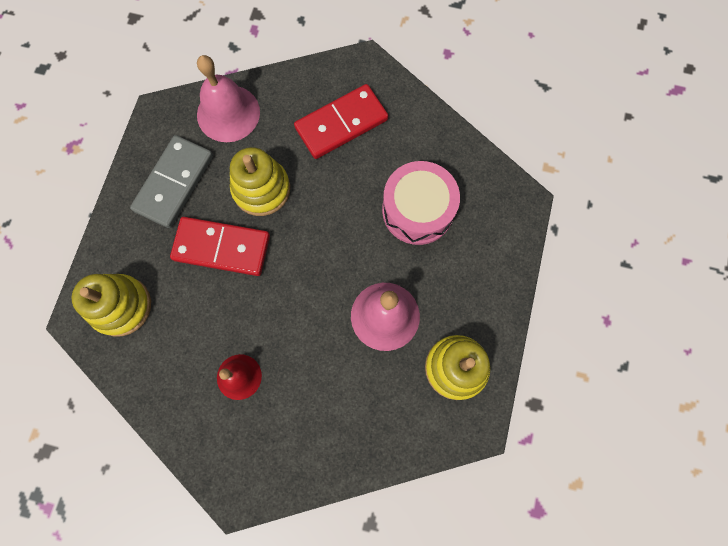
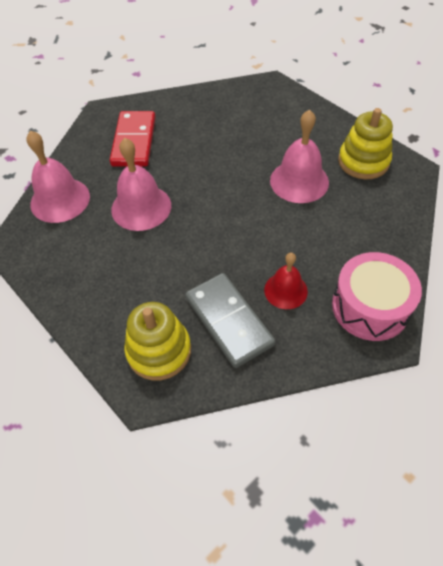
camera: 55 degrees left, 20 degrees down
(174, 183) = (83, 260): grey domino -> grey domino (229, 321)
(222, 247) = (167, 253): red domino -> none
(261, 189) = (141, 207): yellow stacking toy -> pink bell
(417, 210) = (234, 132): pink drum -> pink drum (370, 307)

